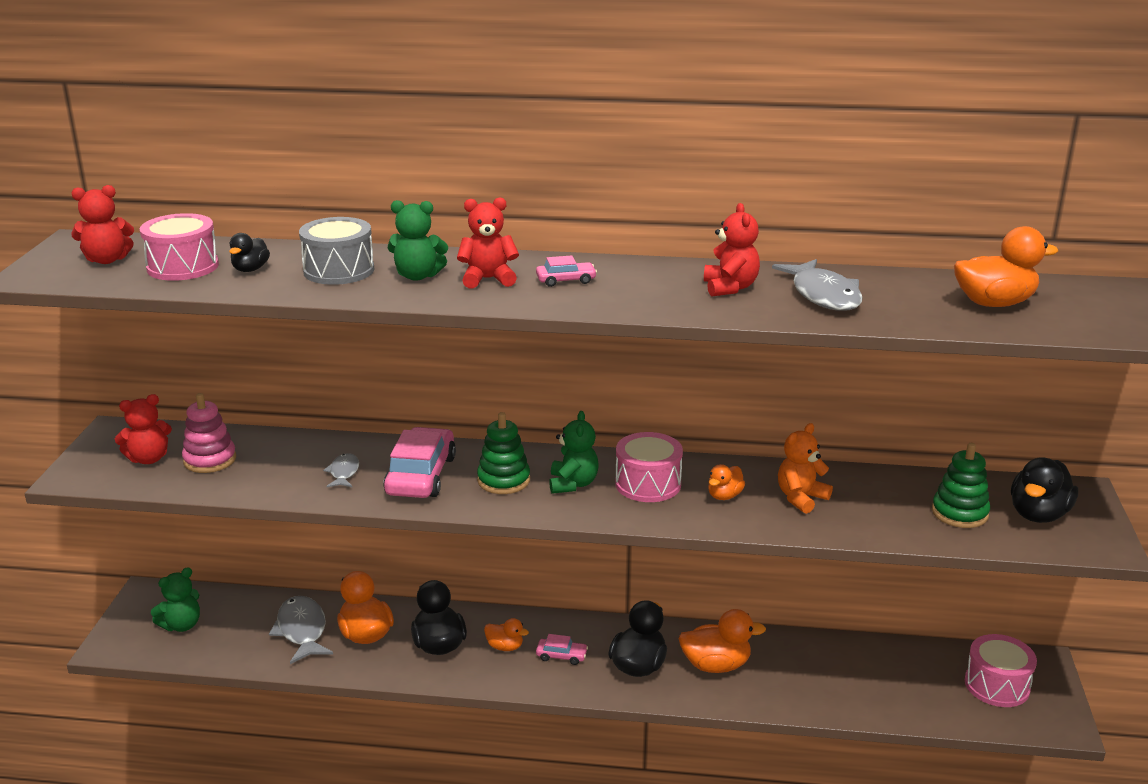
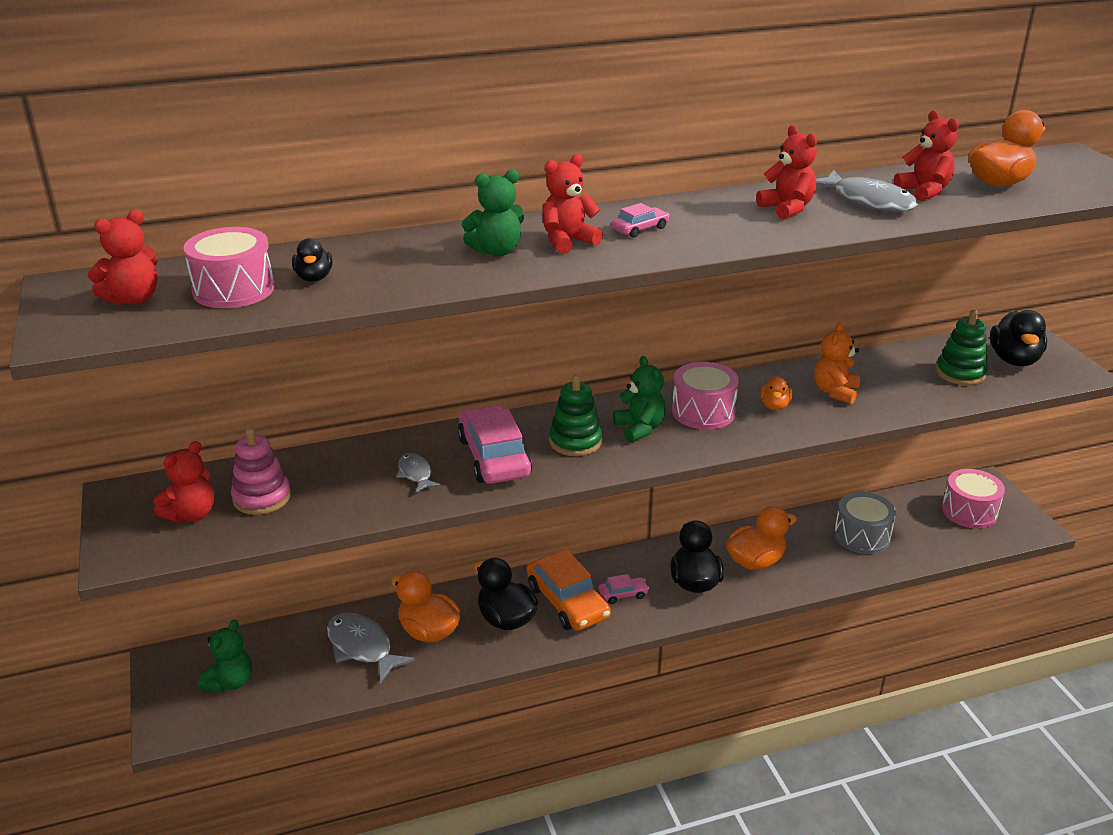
camera: 25 degrees left, 5 degrees up
(339, 270) = (410, 261): grey drum -> grey drum (862, 536)
(505, 647) = (567, 602): orange duck -> orange car
(897, 297) = (924, 191): none -> red teddy bear

